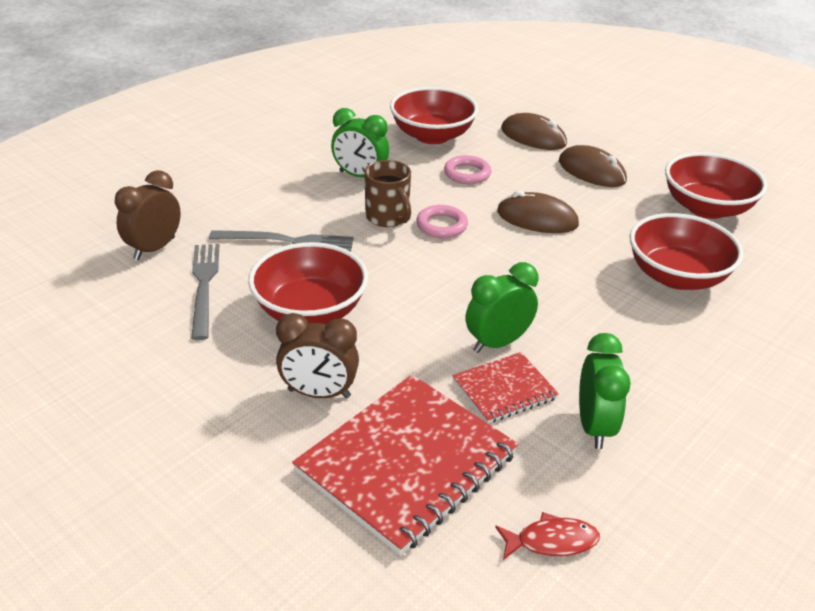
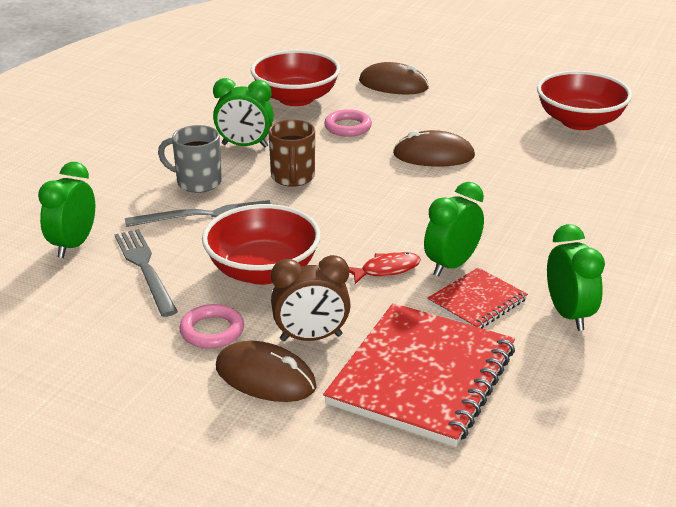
camera: 15 degrees left, 5 degrees down
(154, 249) = (73, 245): brown clock -> green clock
(297, 206) = (197, 182): none -> grey mug
(388, 217) = (293, 178): brown mug -> brown mug turned 45 degrees clockwise
(441, 225) = (348, 176): pink ring -> pink ring (212, 331)
(552, 541) = (577, 408): red fish -> red fish (386, 270)
(591, 171) = (463, 106): brown mouse -> brown mouse (265, 377)
(676, 276) = (580, 182): red bowl -> none

